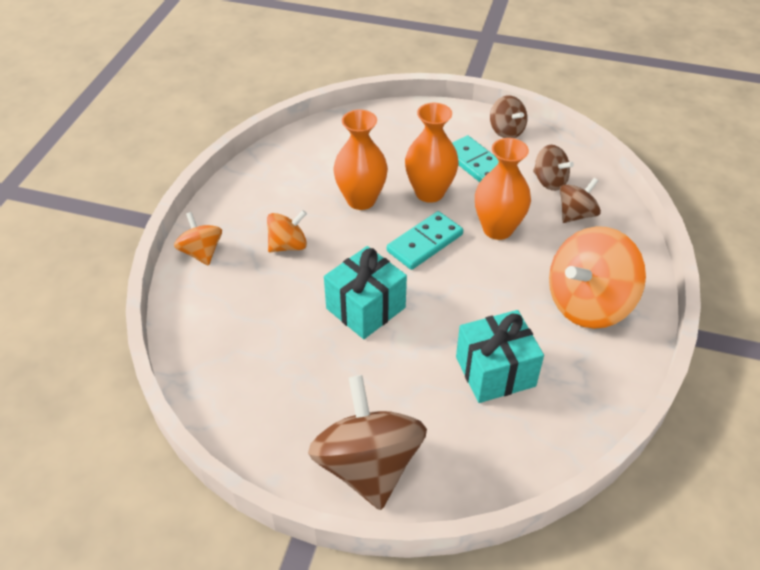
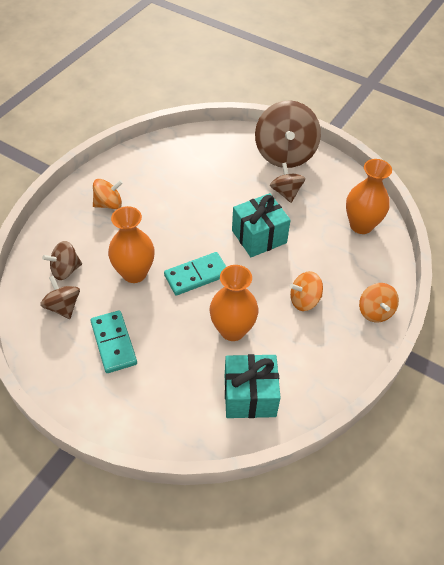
camera: 165 degrees left, 5 degrees up
(429, 192) = (171, 322): orange vase -> orange vase (361, 225)
(495, 371) = (193, 180): turquoise gift -> turquoise gift (250, 396)
(506, 131) = (61, 377): brown spinning top -> brown spinning top (286, 192)
(588, 303) = (109, 204): orange spinning top -> orange spinning top, size x0.53

